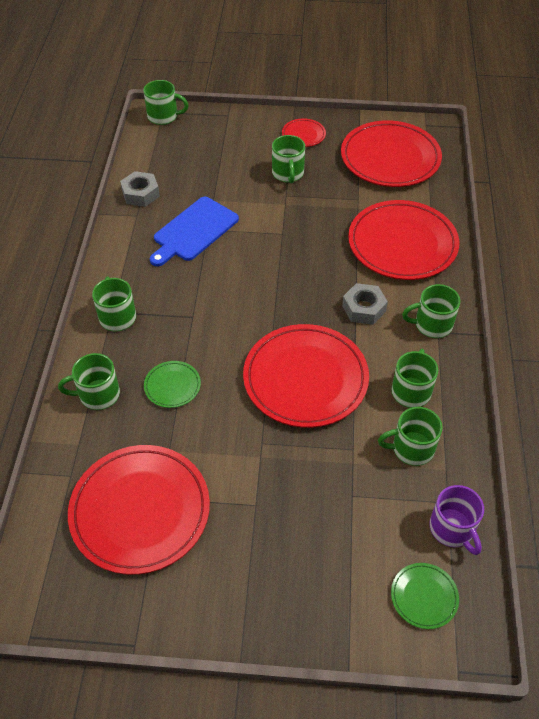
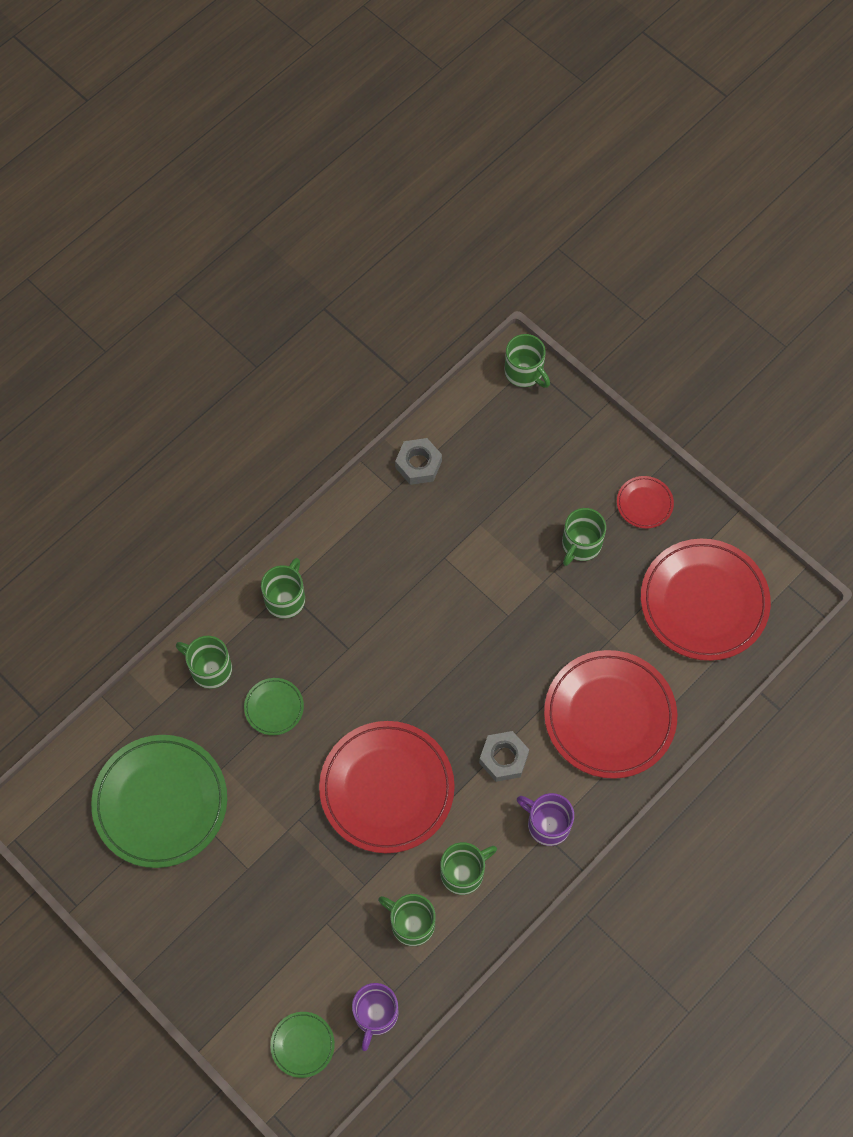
camera: 40 degrees right, 15 degrees up
(140, 511) = (160, 802): red plate -> green plate
(194, 231) = (429, 550): blue cutting board -> none
(432, 325) = (547, 824): green mug -> purple mug

